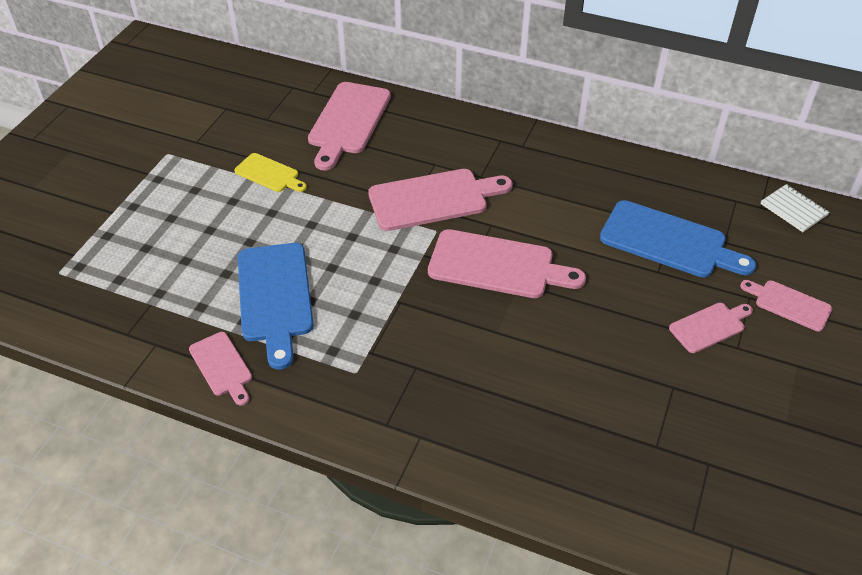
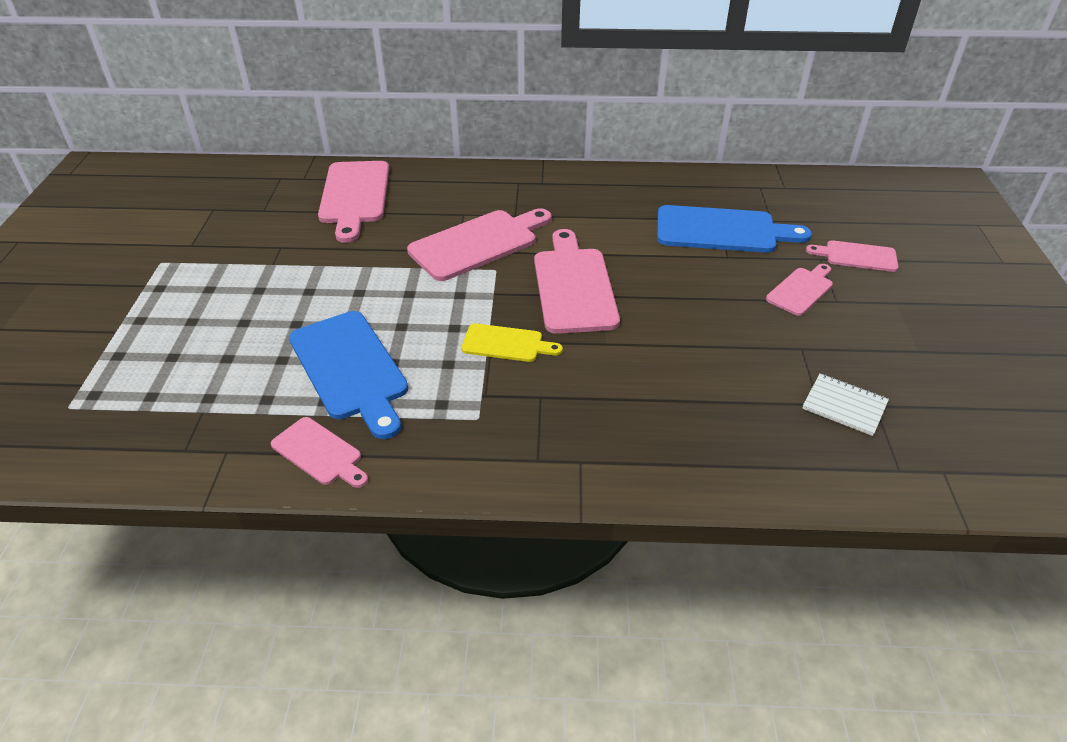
camera: 20 degrees left, 5 degrees down
(269, 174) = (290, 257): yellow cutting board -> yellow cutting board (506, 344)
(497, 266) = (574, 286): pink cutting board -> pink cutting board turned 90 degrees counterclockwise
(793, 209) = (812, 184): white notebook -> white notebook (844, 406)

